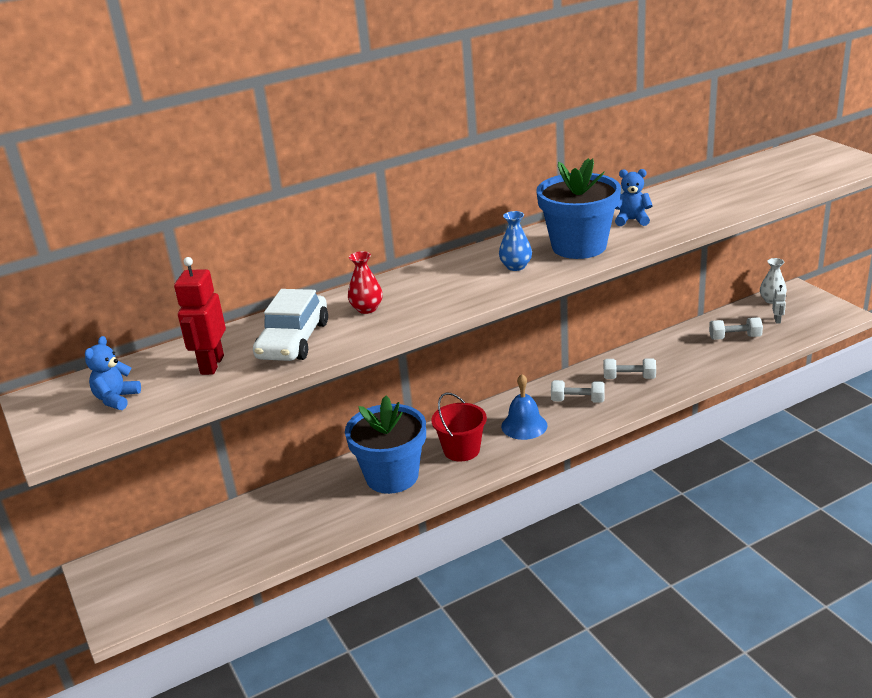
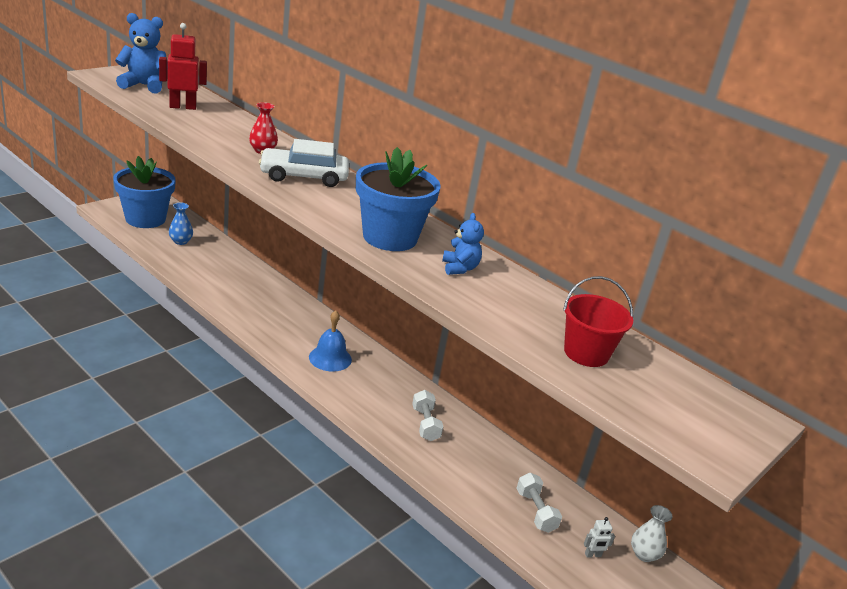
camera: 65 degrees right, 0 degrees up
(116, 399) = (144, 85): blue teddy bear -> blue teddy bear, size x1.62
(293, 340) = (214, 128): white car -> white car (303, 176)
(392, 476) = (251, 295): blue flower pot -> blue flower pot (145, 219)
(461, 450) = (289, 326): red bucket -> red bucket (586, 353)
(516, 266) = (343, 207): blue vase -> blue vase (180, 241)
(577, 401) = (376, 389): white dumbbell -> none

